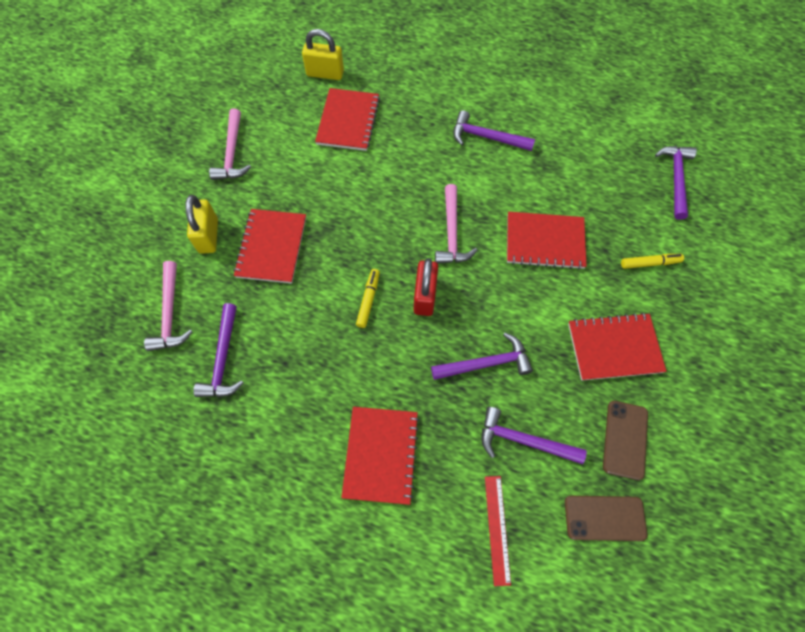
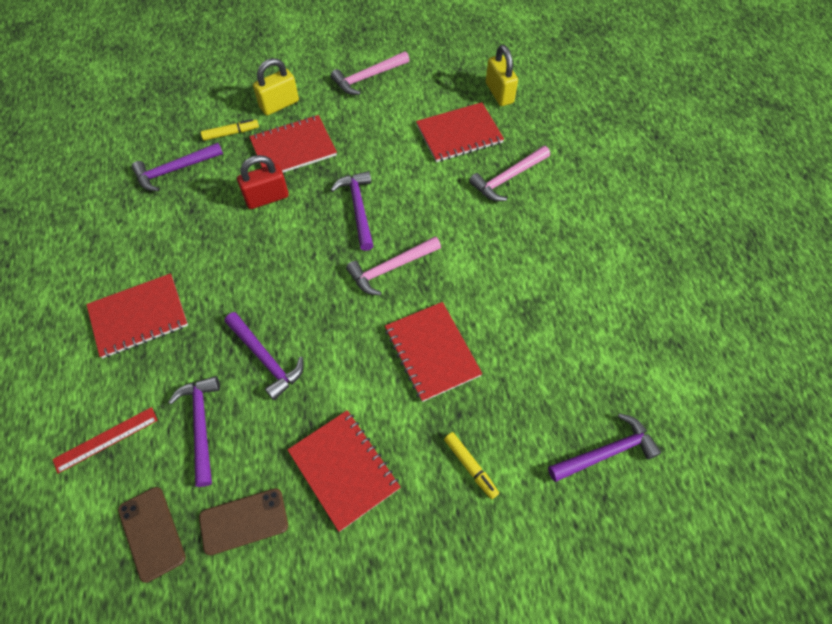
camera: 60 degrees right, 5 degrees down
(170, 313) = (197, 119): pink hammer -> pink hammer (507, 178)
(368, 300) = (281, 238): yellow marker -> yellow marker (231, 133)
(425, 296) = (309, 278): red padlock -> red padlock (267, 198)
(486, 137) = (523, 247): purple hammer -> purple hammer (358, 208)

